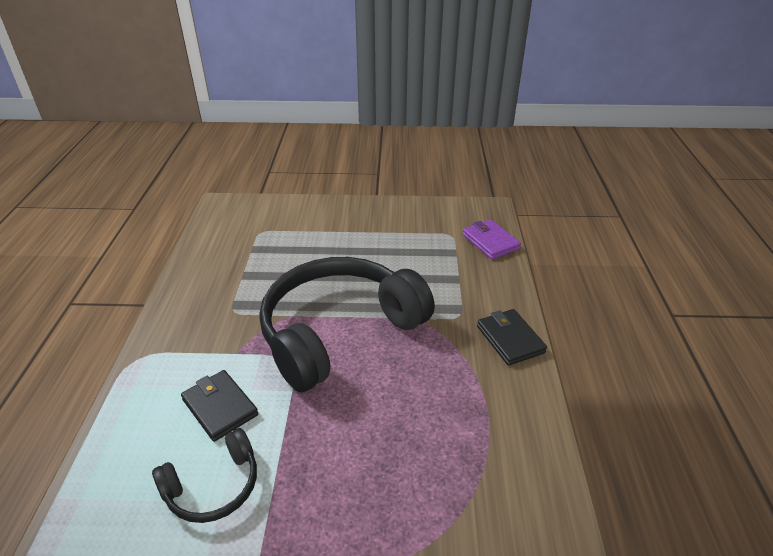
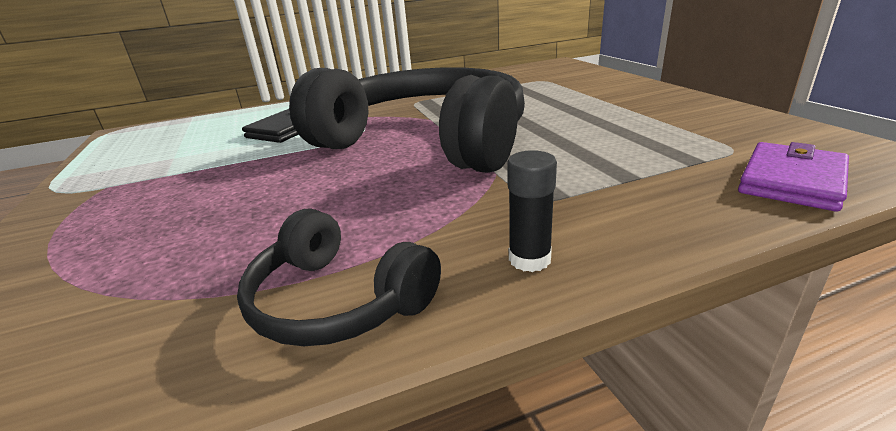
camera: 70 degrees right, 10 degrees down
(213, 486) = (193, 151): black headphones -> black headphones (337, 301)
(510, 339) = (529, 259): black wallet -> black glue stick

